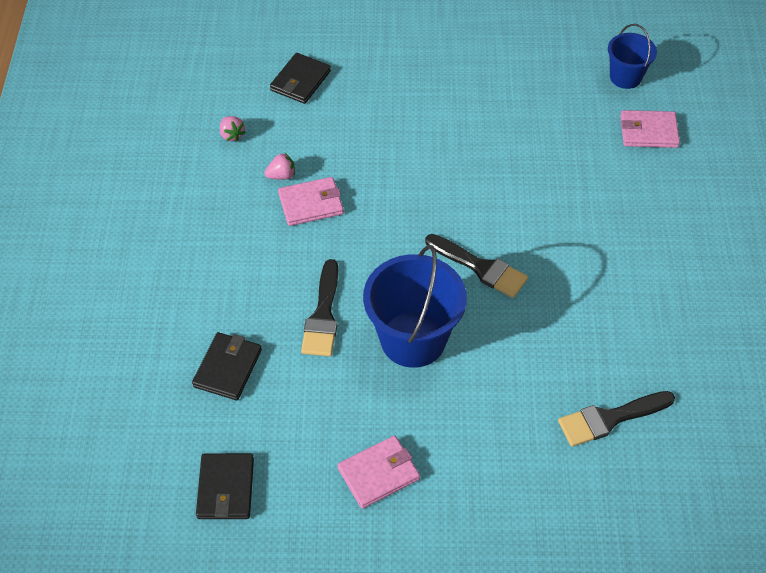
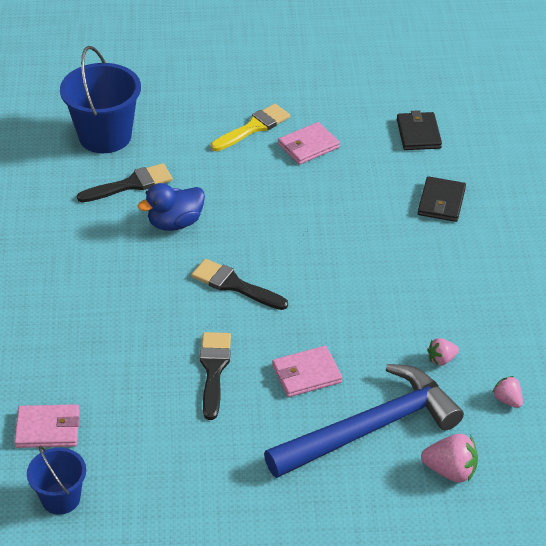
camera: 175 degrees right, 10 degrees down
(300, 81) = (450, 471): black wallet -> pink strawberry
(311, 204) = (404, 333): pink wallet -> pink wallet (306, 374)
(323, 315) = (371, 241): black brush -> black brush (214, 370)
(361, 117) = (370, 428): none -> blue hammer
(413, 339) = (291, 228): blue bucket -> blue bucket (105, 136)
(451, 514) = (253, 127): none -> yellow brush
(549, 355) = (175, 223): none -> blue duck

